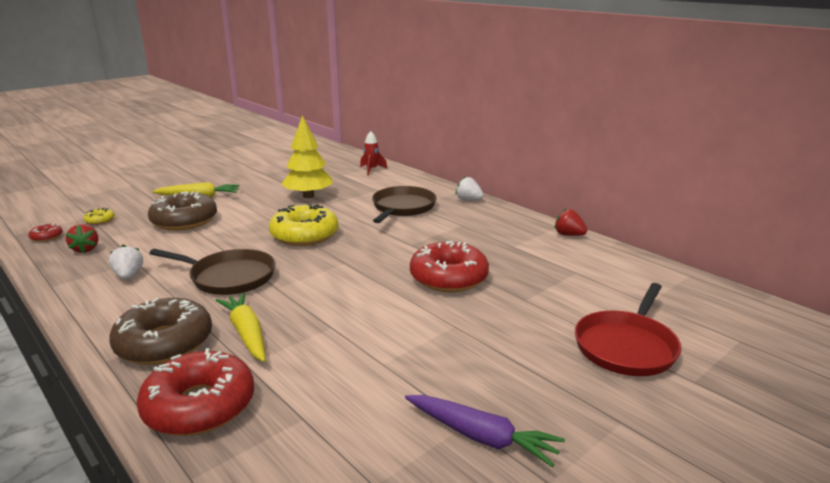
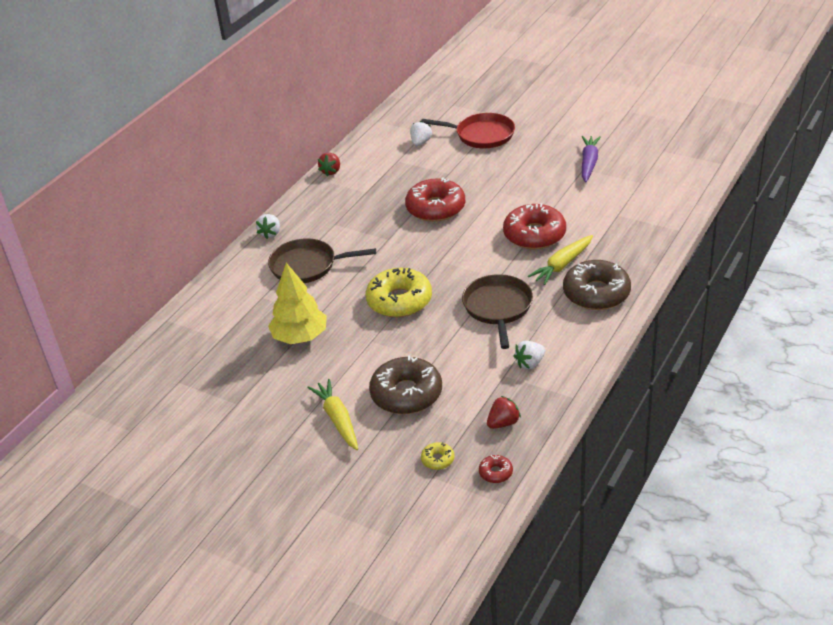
camera: 105 degrees left, 15 degrees up
(199, 406) = (636, 251): red donut -> red donut (534, 235)
(371, 170) = (194, 322): red rocket -> none
(618, 294) = (421, 142): none -> white strawberry

